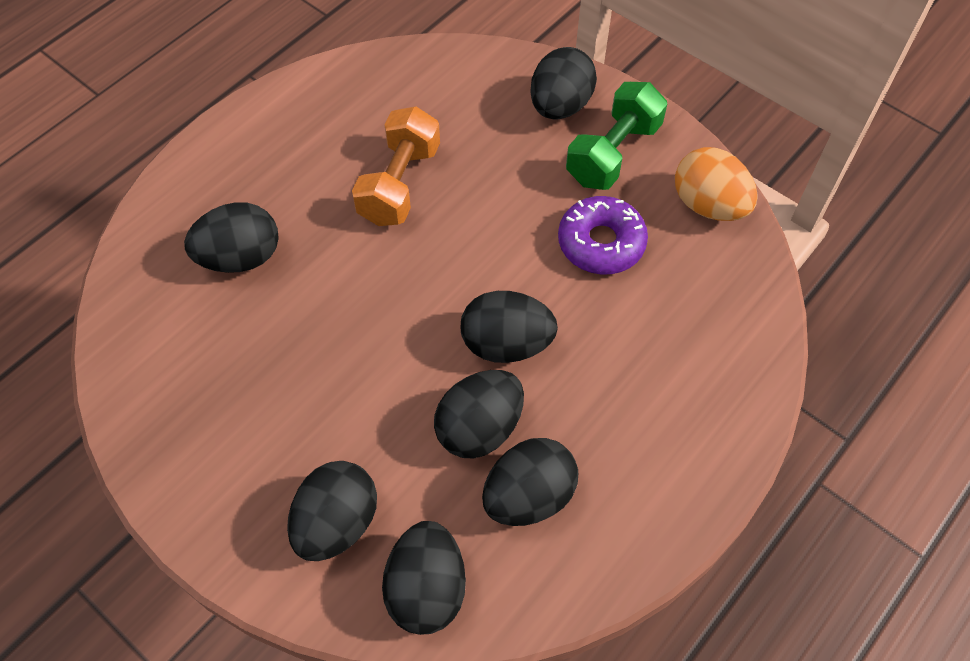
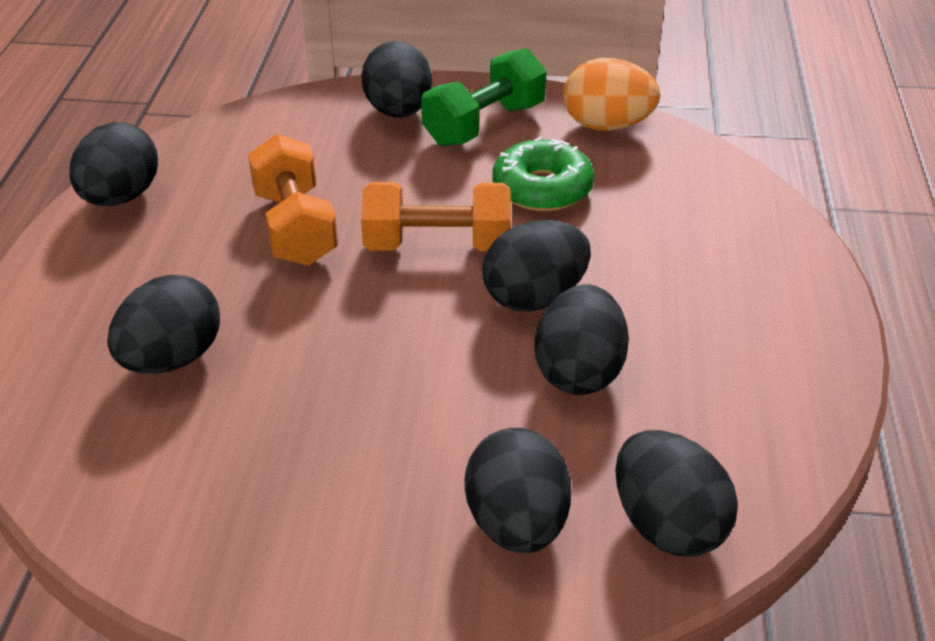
camera: 35 degrees left, 20 degrees down
(480, 256) = (437, 245): none -> orange dumbbell
(528, 496) = (682, 399): black egg -> black egg (120, 198)
(601, 243) = (542, 188): purple donut -> green donut
(613, 153) = (484, 125): green dumbbell -> green dumbbell turned 45 degrees clockwise

